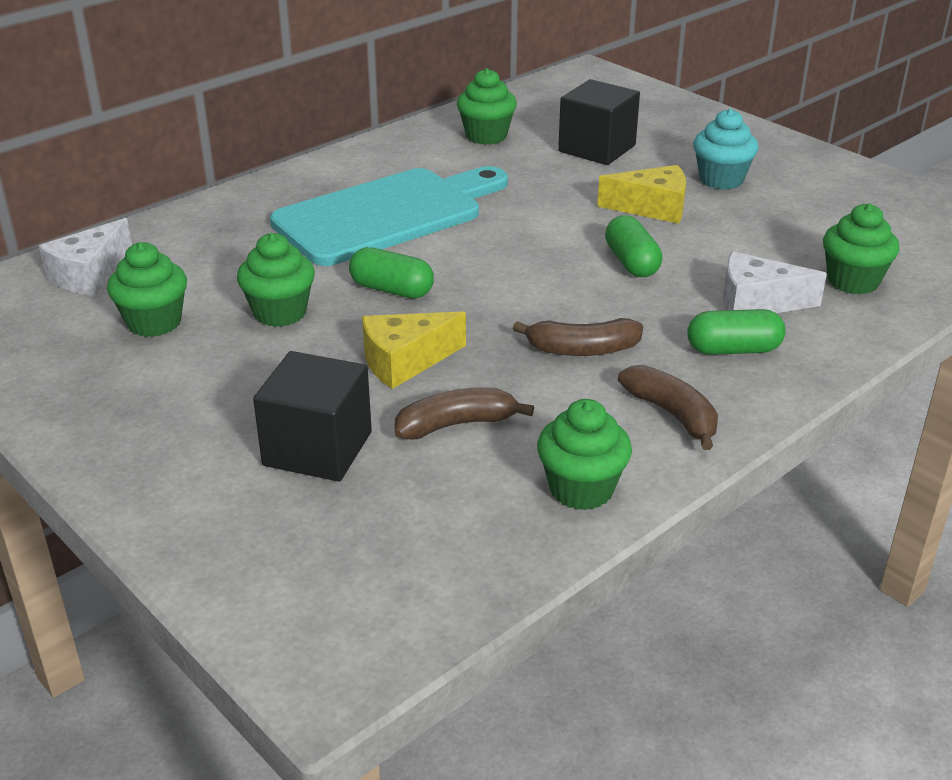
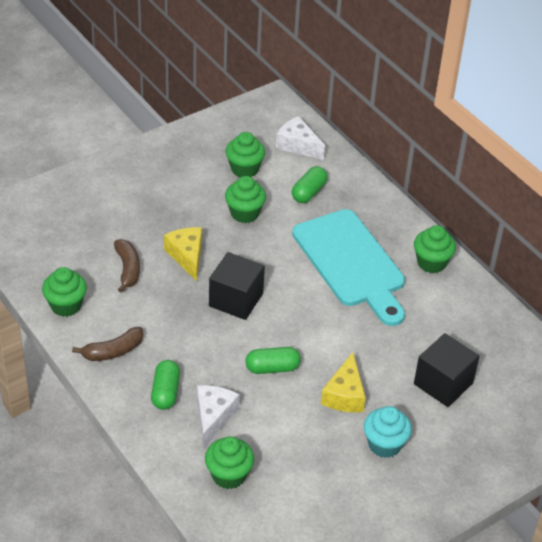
camera: 95 degrees right, 10 degrees up
(317, 449) = (123, 221): black cube -> black cube (236, 300)
(392, 290) = (260, 257): green capsule -> green capsule (309, 192)
(486, 136) = (468, 325): green cupcake -> green cupcake (431, 263)
(582, 349) = (181, 327): brown banana -> none

